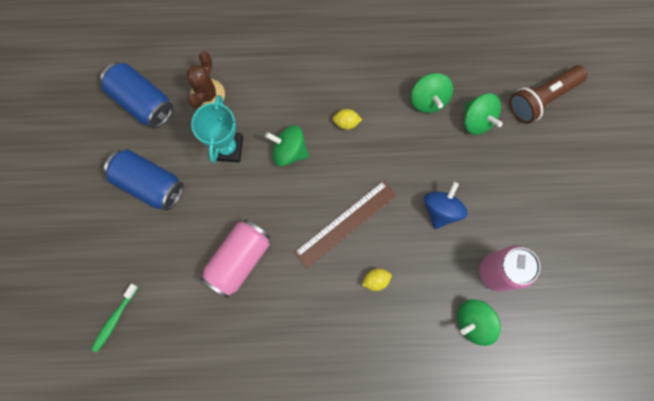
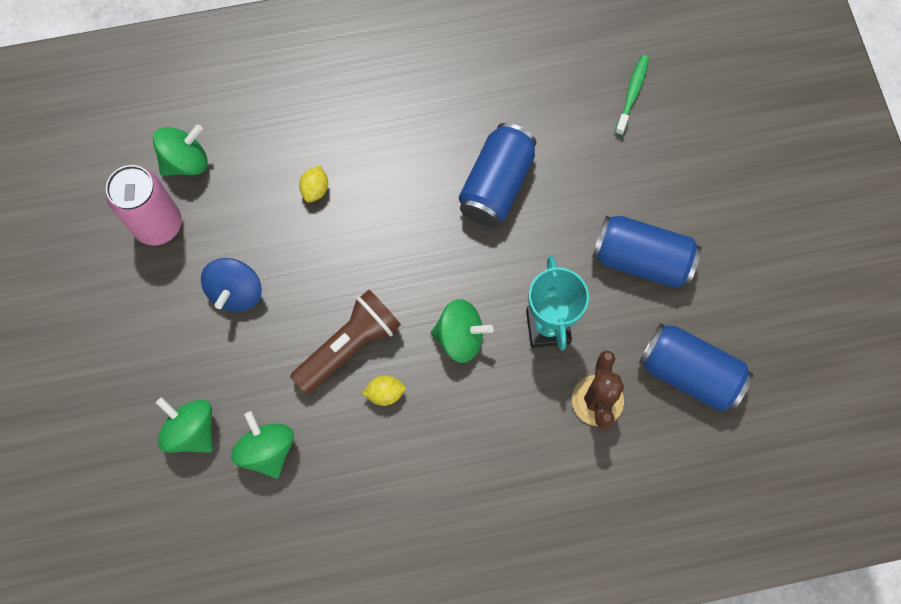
camera: 170 degrees right, 5 degrees down
(239, 259) = (496, 185): pink can -> blue can
(345, 223) = (365, 253): brown ruler -> none
(376, 280) = (315, 190): yellow lemon -> yellow lemon turned 45 degrees counterclockwise
(541, 98) = (95, 482): brown flashlight -> brown flashlight (349, 346)

